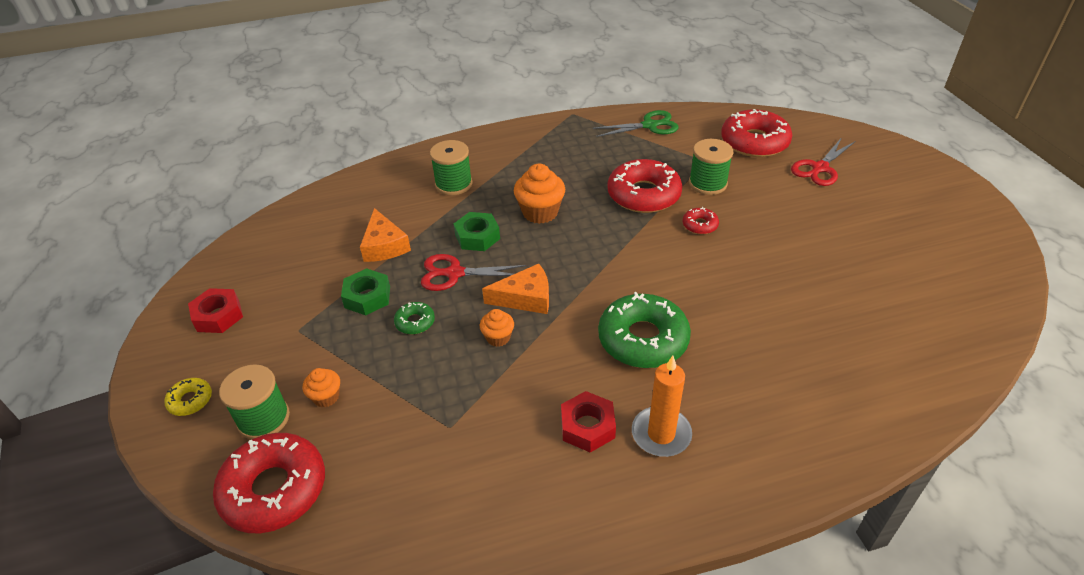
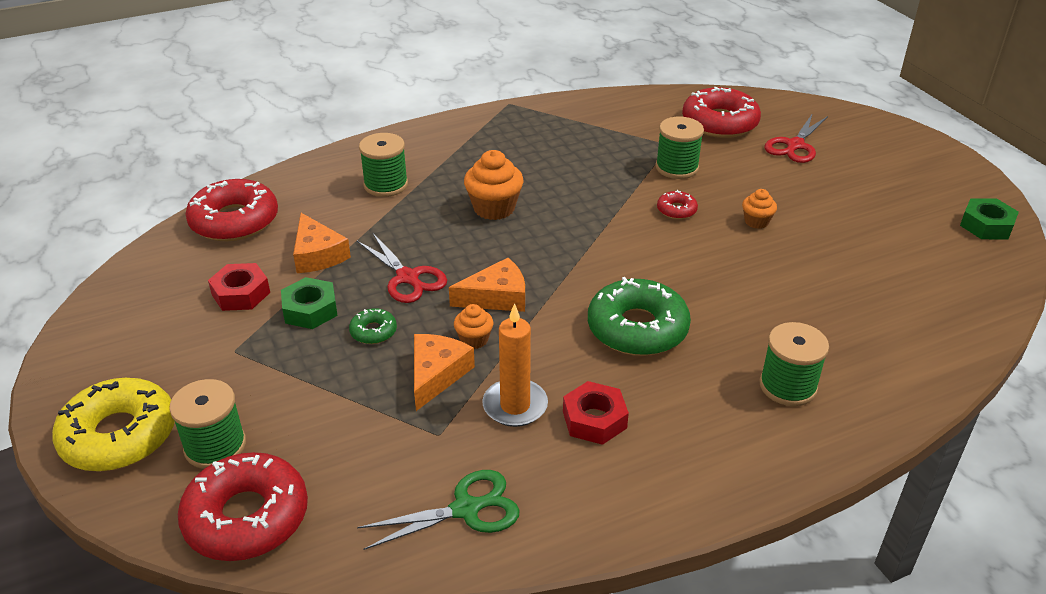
camera: 10 degrees left, 5 degrees down
(190, 400) = (119, 435): yellow donut -> yellow donut, size x2.16
(218, 316) = (131, 343): red nut -> red nut (241, 293)
(326, 397) = (286, 417): orange cupcake -> orange cupcake (756, 222)
(454, 273) = (408, 278): red scissors -> red scissors turned 120 degrees counterclockwise
(459, 368) = (436, 374): none -> orange cheese
(477, 237) = (426, 238): green nut -> green nut (986, 225)
(643, 195) = (608, 183): red donut -> red donut (234, 221)
(650, 125) = (600, 111): green scissors -> green scissors (466, 509)
(661, 434) = (676, 419): orange candle -> orange candle (515, 406)
(770, 410) = (788, 386): none -> green spool

